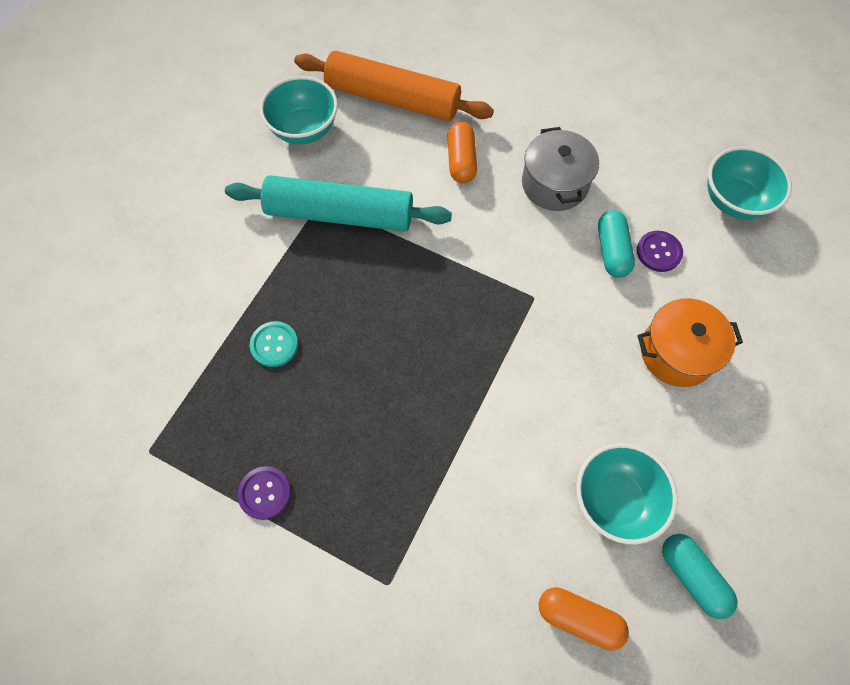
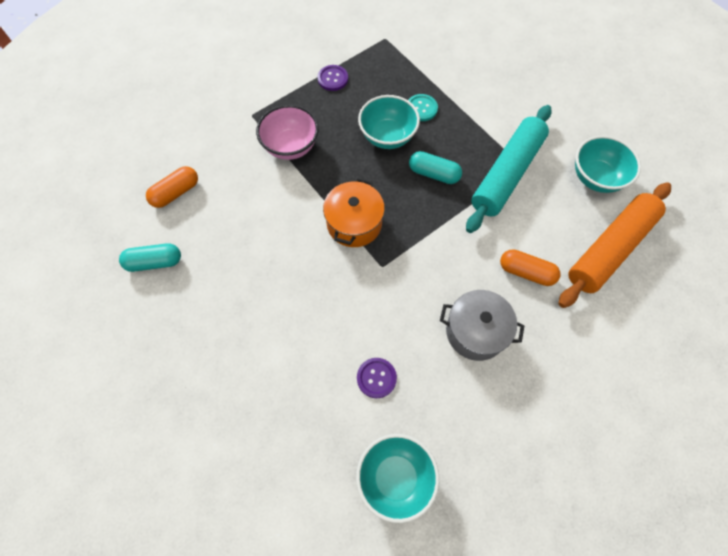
camera: 115 degrees right, 0 degrees up
(419, 491) = (291, 146): none -> pink bowl
(612, 251) = (394, 342): turquoise capsule -> turquoise capsule (434, 174)
(615, 500) = (222, 244): turquoise bowl -> turquoise bowl (387, 136)
(677, 352) = (290, 340): orange pot -> orange pot (354, 223)

